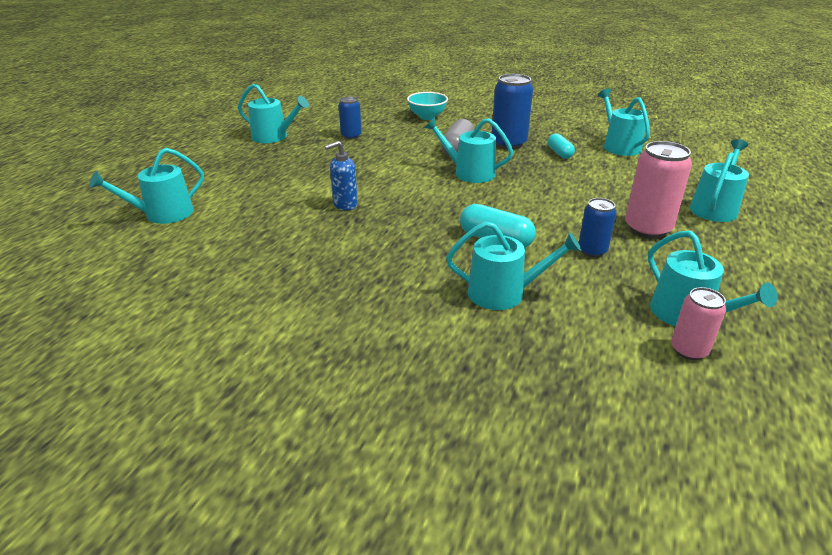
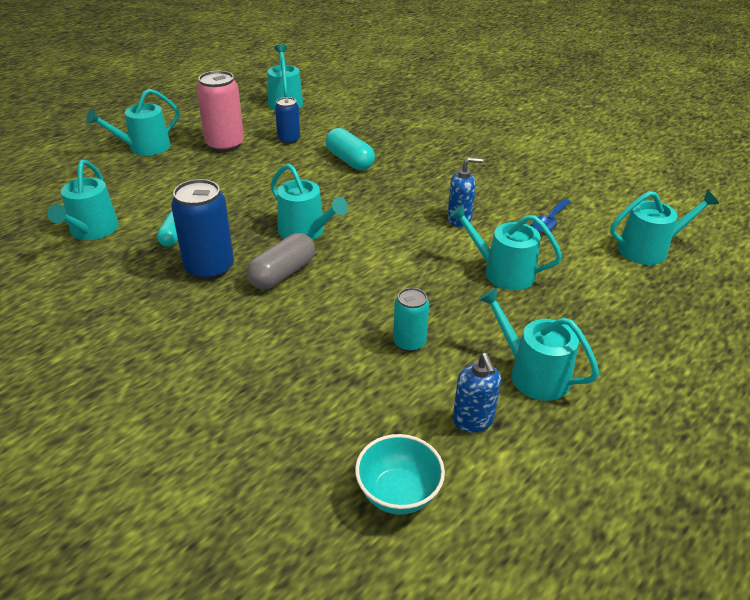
camera: 160 degrees left, 5 degrees up
(256, 220) = (550, 221): none -> blue spoon
(305, 119) = (473, 421): none -> blue soap dispenser
(351, 136) = (409, 342): blue can -> turquoise can
(427, 117) = (258, 368): turquoise bowl -> turquoise bowl (398, 493)
(503, 293) = (378, 130): turquoise watering can -> turquoise watering can (503, 272)
(689, 350) = (308, 91): pink can -> none

